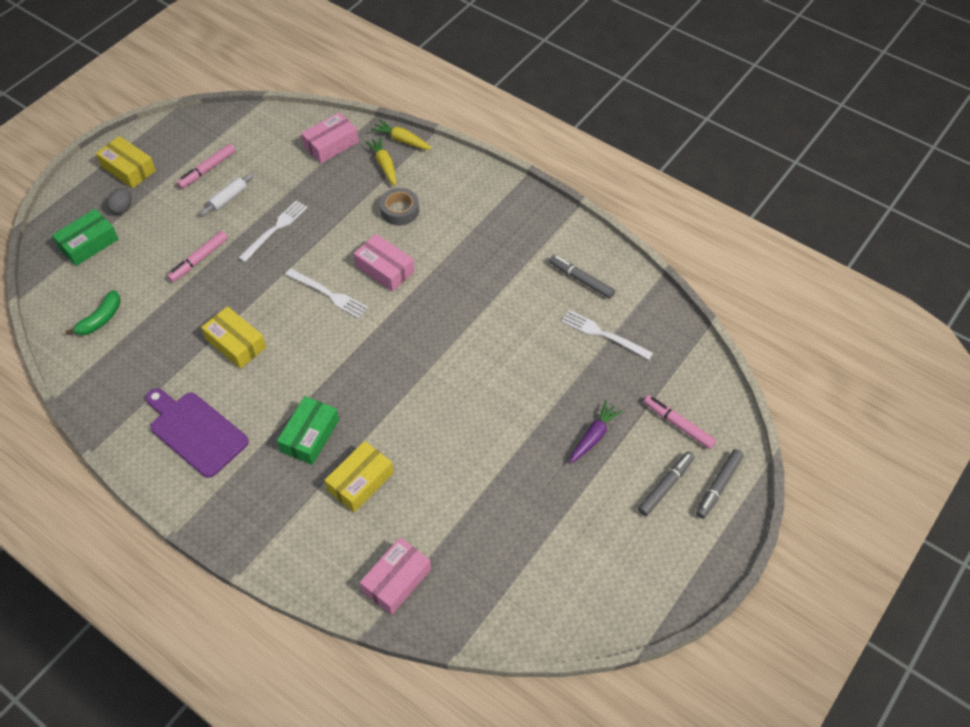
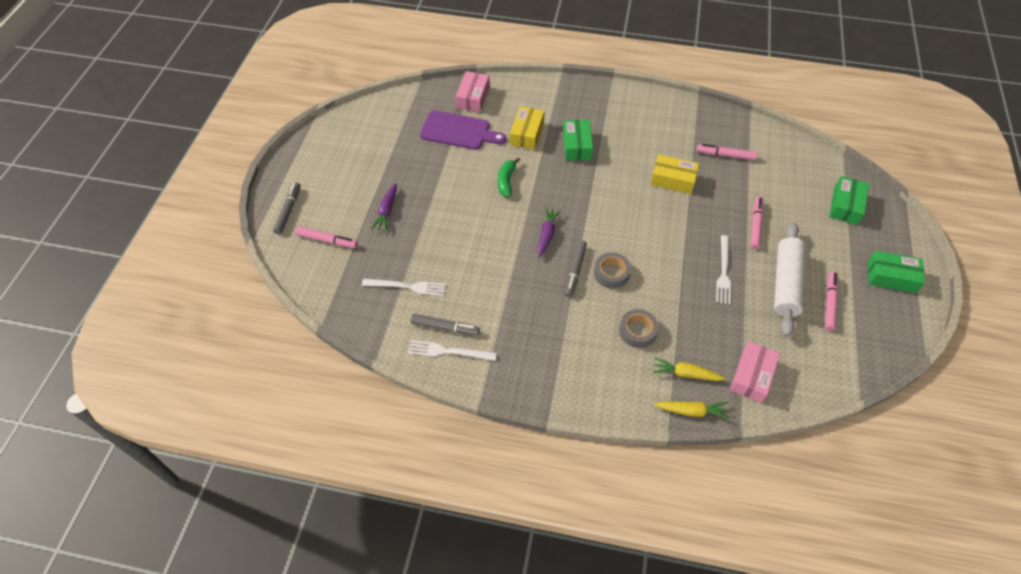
camera: 155 degrees right, 0 degrees up
(100, 319) = (776, 161): green banana -> green banana (506, 181)
(122, 208) = (855, 242): grey egg -> none
(128, 168) = (891, 277): yellow box -> green box
(148, 349) = (725, 155): none -> pink marker
(195, 431) = (648, 123): purple cutting board -> purple cutting board (458, 131)
(228, 198) = (785, 284): white rolling pin -> white rolling pin, size x2.09
(328, 294) = (638, 237): white fork -> white fork (448, 351)
(384, 165) = (686, 374): yellow carrot -> yellow carrot turned 150 degrees clockwise
(385, 269) = (611, 273): pink box -> grey tape
(424, 334) = (546, 235): none -> purple carrot
(665, 486) = (326, 198): grey marker -> grey marker (575, 271)

